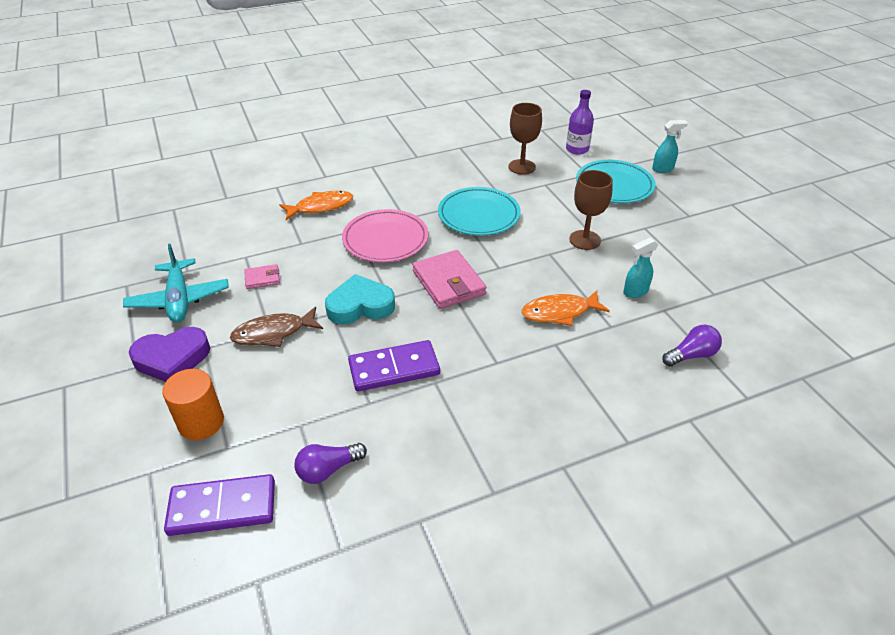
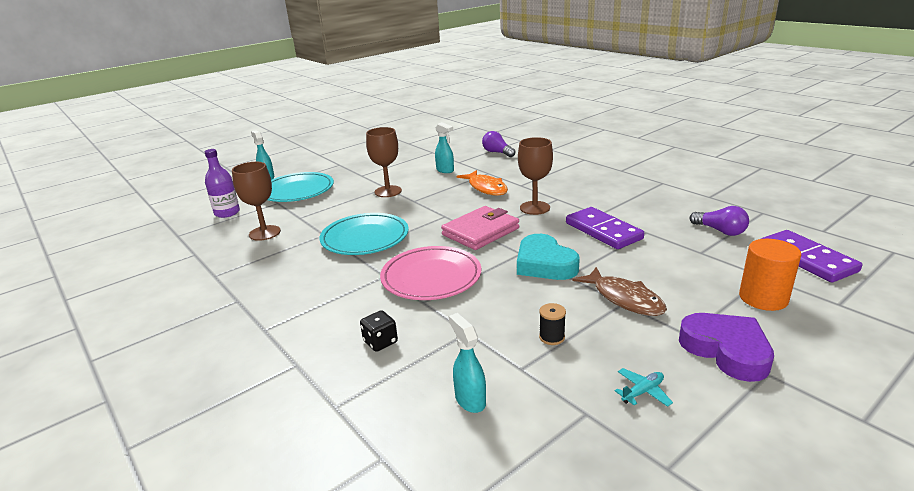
camera: 105 degrees left, 15 degrees down
(179, 299) = (642, 392): turquoise plane -> turquoise plane, size x0.43
(238, 231) = (470, 400): none -> turquoise spray bottle
(262, 278) = (552, 337): pink wallet -> black spool
(321, 207) = (380, 342): orange fish -> black dice
(482, 335) = (535, 208): none -> brown goblet

